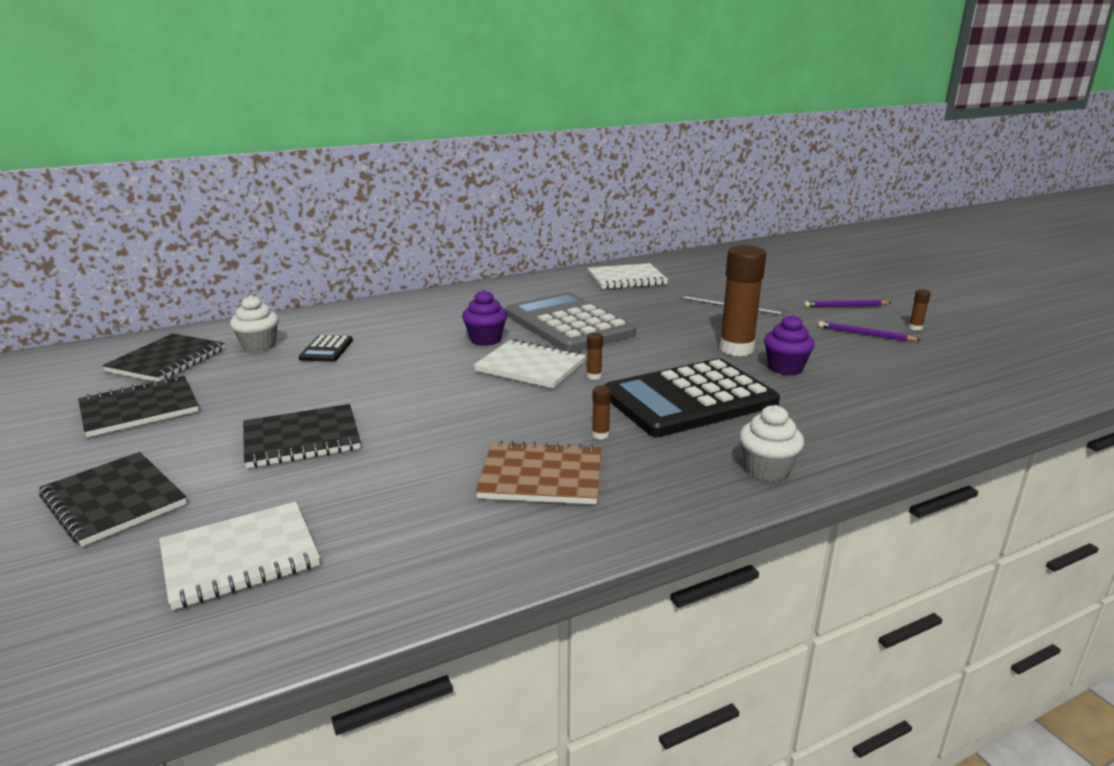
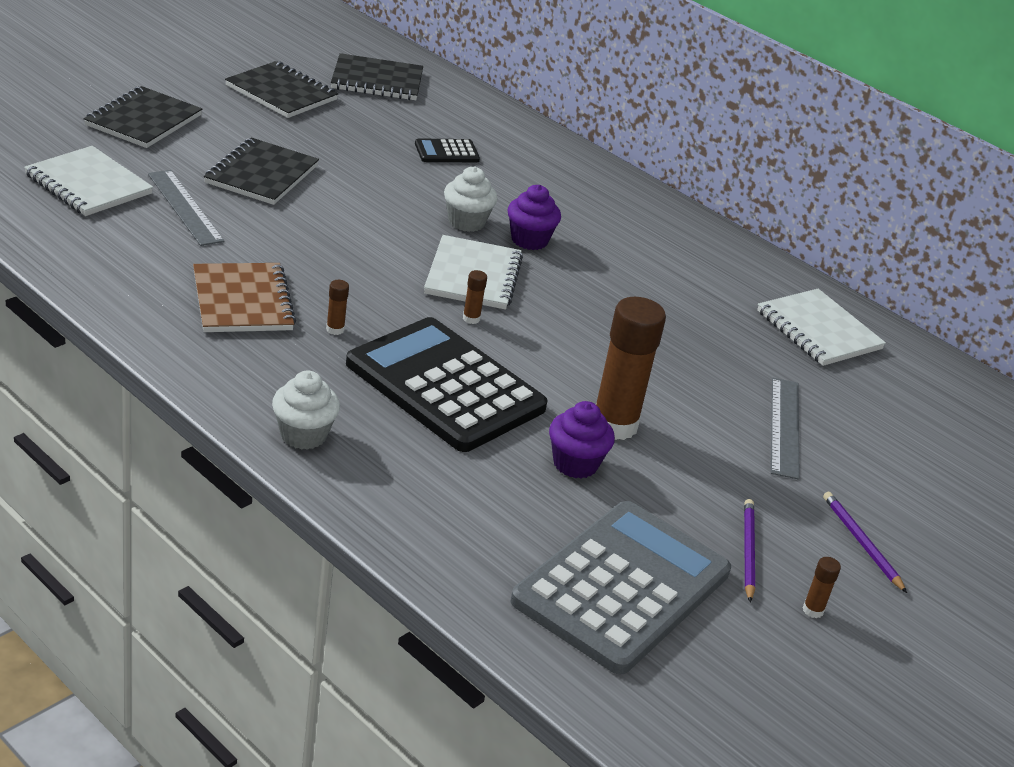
camera: 65 degrees right, 10 degrees up
(259, 346) = (434, 116): white cupcake -> white cupcake (466, 222)
(301, 439) = (261, 174): black notebook -> black notebook turned 60 degrees clockwise
(339, 492) = (184, 207): none -> grey ruler
(568, 324) = (613, 292): grey calculator -> grey calculator (622, 587)

